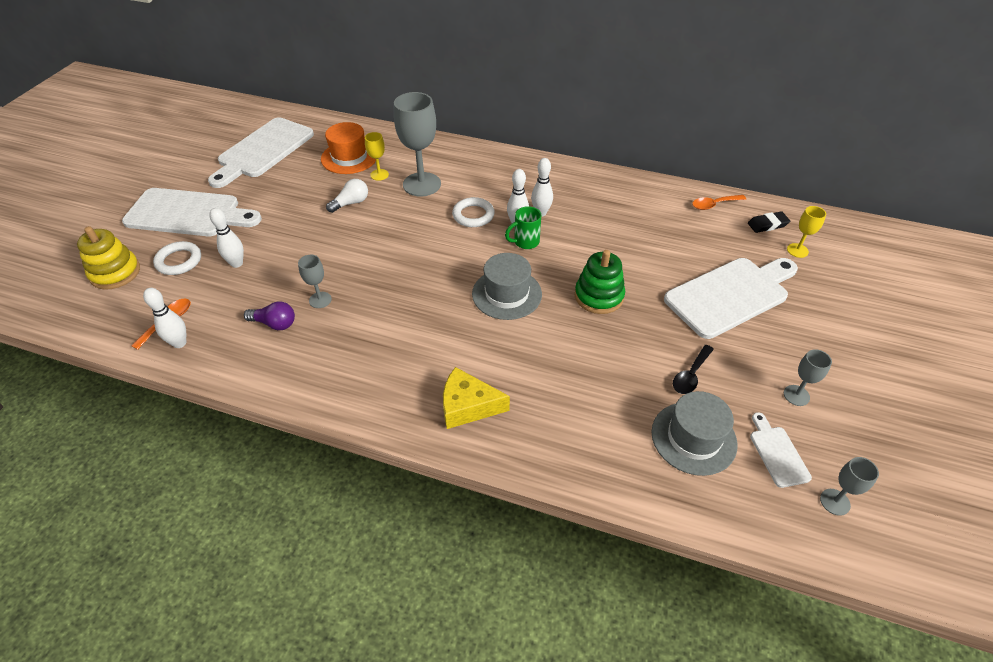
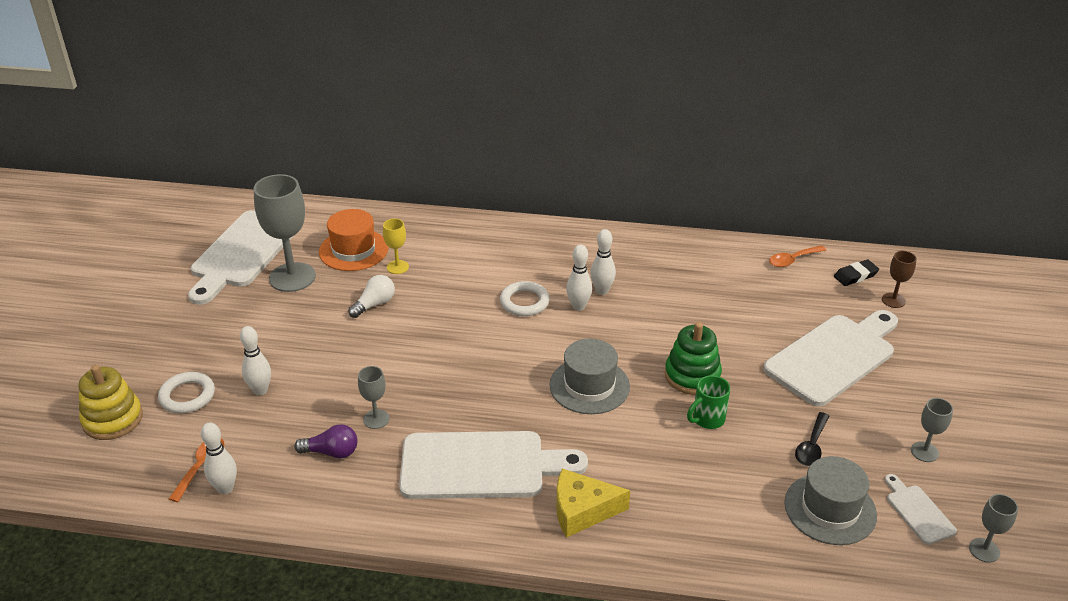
camera: 10 degrees left, 10 degrees down
(188, 213) = (177, 339): white cutting board -> white cutting board (481, 466)
(422, 184) = (452, 273): grey goblet -> grey goblet (292, 277)
(525, 242) = (593, 326): green mug -> green mug (707, 419)
(797, 250) = (893, 300): yellow goblet -> brown goblet

